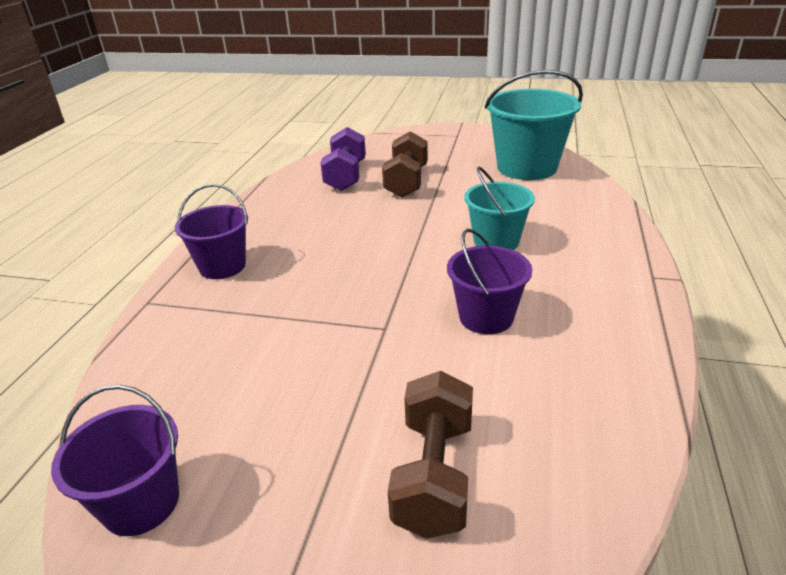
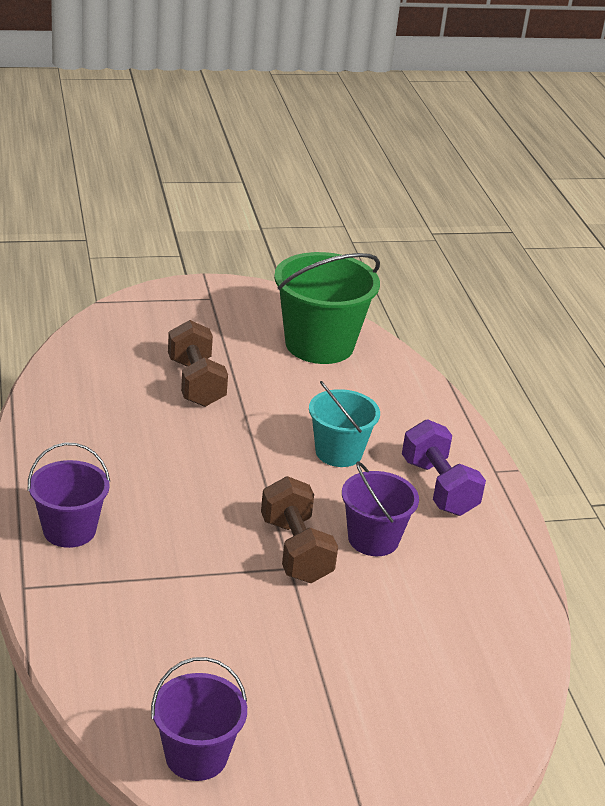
camera: 30 degrees left, 0 degrees up
(346, 176) = (116, 382): purple dumbbell -> purple dumbbell (438, 487)
(434, 474) = (405, 679): brown dumbbell -> brown dumbbell (295, 550)
(526, 167) = (319, 344): turquoise bucket -> green bucket

